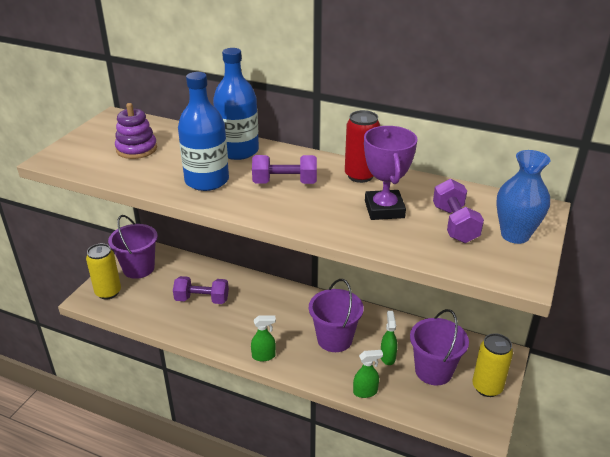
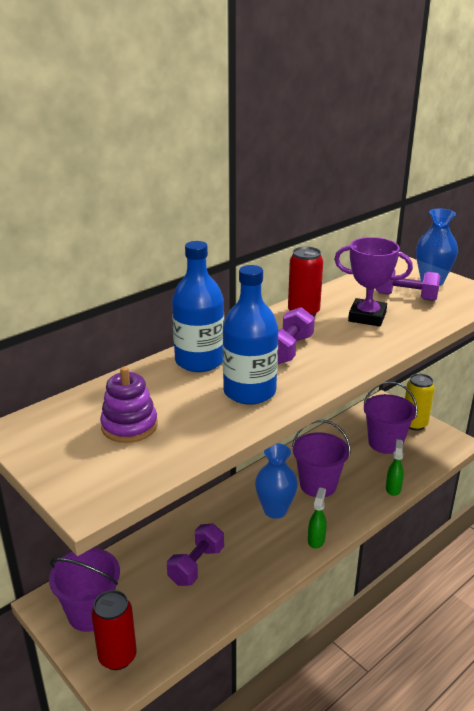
camera: 65 degrees left, 5 degrees down
(108, 292) = (117, 657): yellow can -> red can
(285, 322) = (275, 510): none -> blue vase
(387, 357) = (357, 461): green spray bottle -> none

